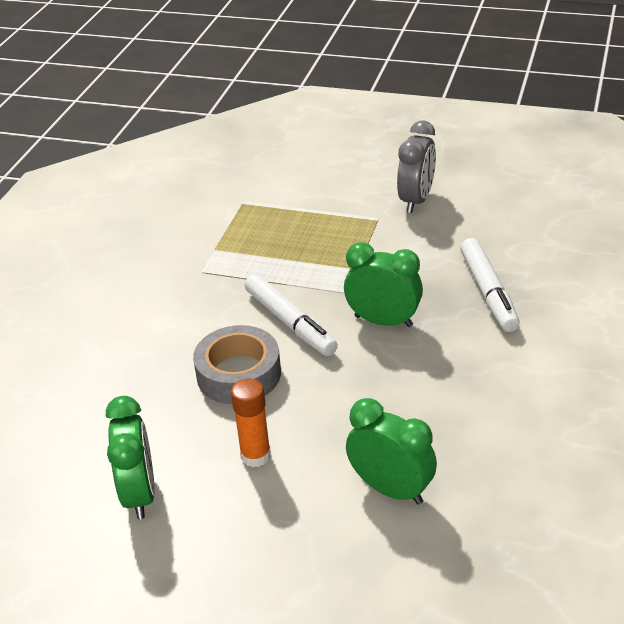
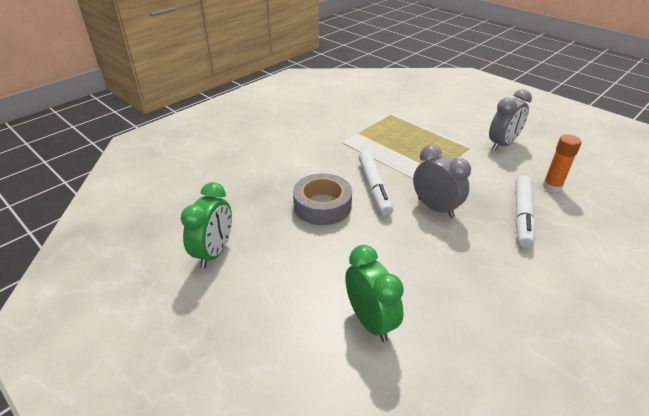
camera: 25 degrees right, 0 degrees up
(255, 455) = (297, 259): orange glue stick -> orange glue stick (552, 187)
(383, 321) = (435, 208): green clock -> grey clock

